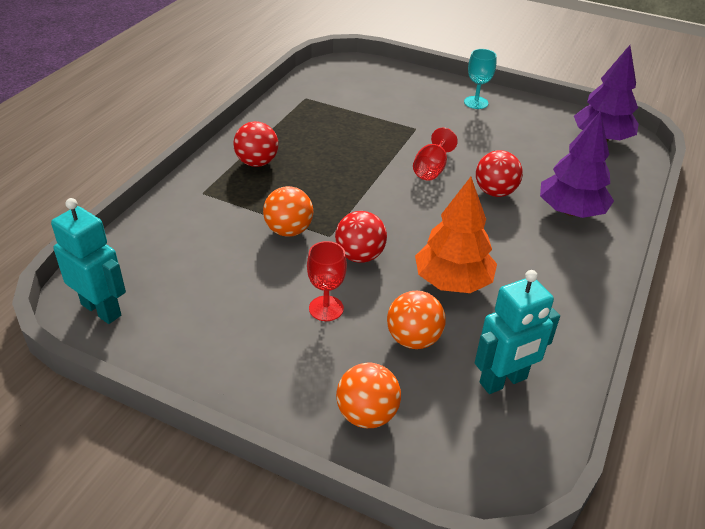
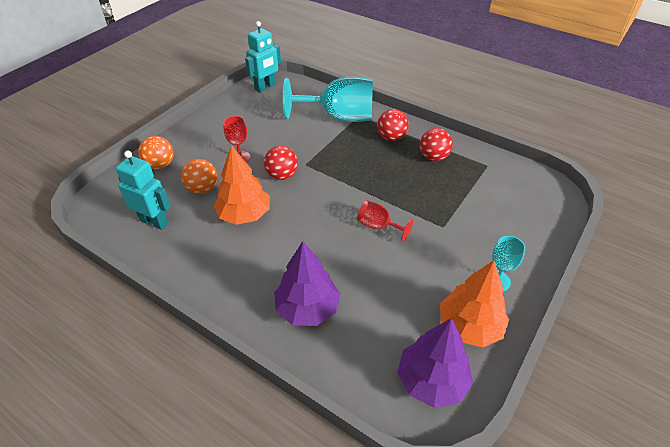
camera: 100 degrees right, 5 degrees up
(207, 211) = (339, 117): none -> turquoise goblet
(288, 230) = (314, 147): orange ball -> none
(495, 192) = (342, 261): red ball -> red ball (433, 157)
(503, 381) = (154, 221): turquoise robot -> turquoise robot turned 135 degrees clockwise
(536, 119) = (469, 327): none -> orange tree

